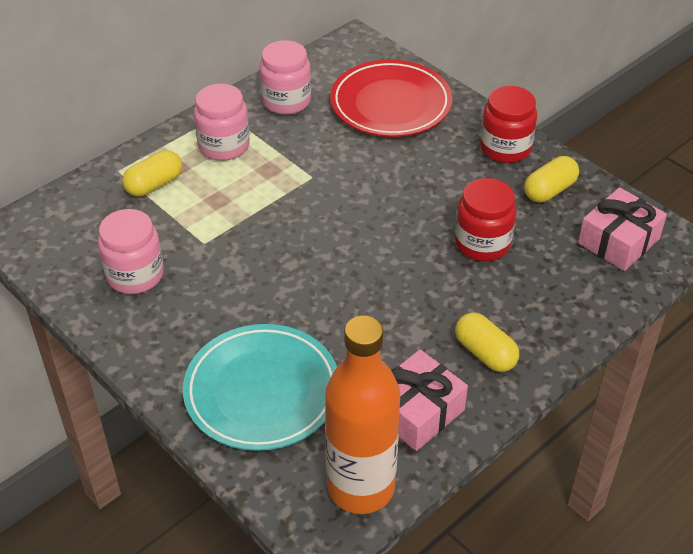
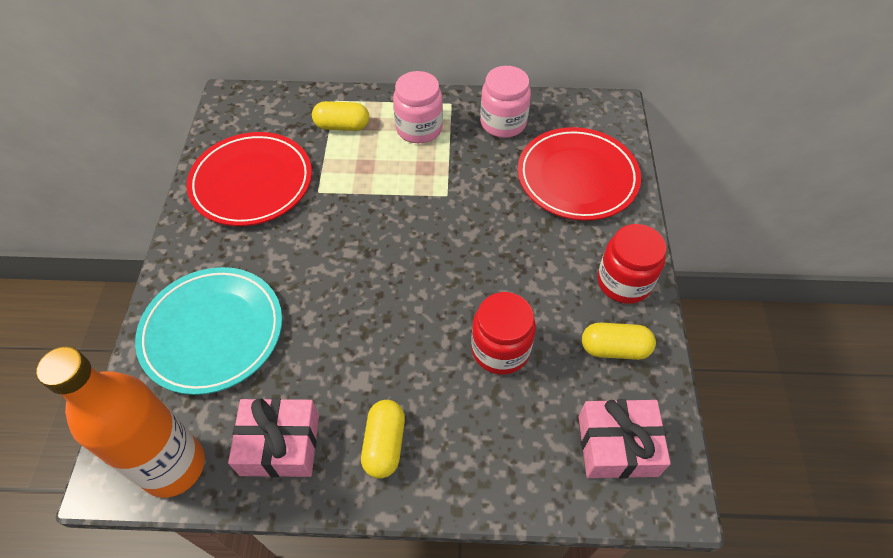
camera: 45 degrees right, 10 degrees up
(135, 275) = (252, 183): pink jar -> red plate

